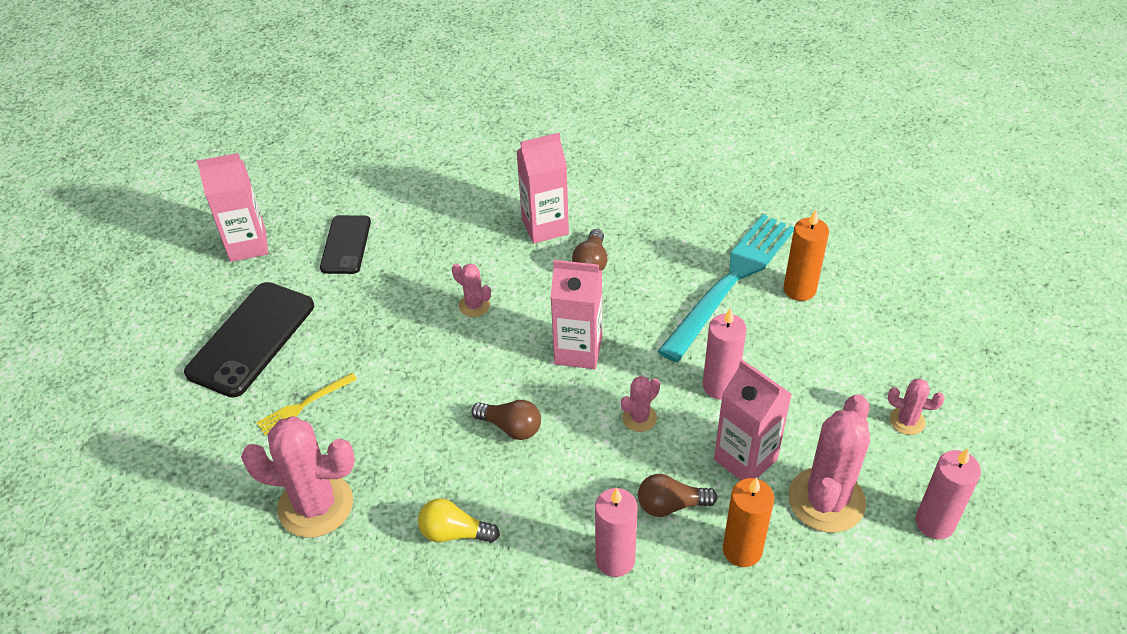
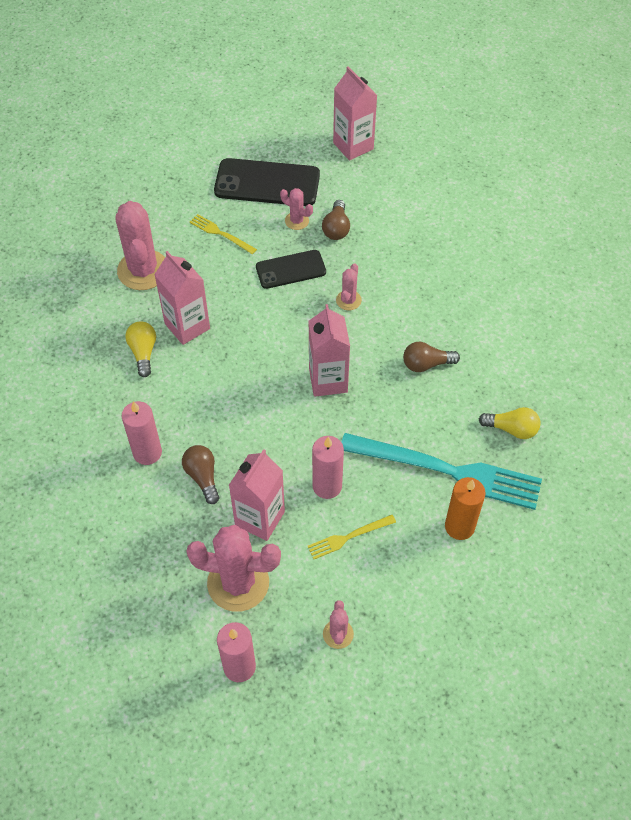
camera: 70 degrees right, 10 degrees up
(346, 245) = (378, 201): black phone -> black phone (290, 269)
(511, 427) = (241, 358): brown light bulb -> brown light bulb (336, 228)
(545, 227) = (454, 321): pink carton -> pink carton (187, 326)
(639, 418) = (276, 437): pink cactus -> pink cactus (297, 221)
(696, 220) = (511, 429): none -> yellow light bulb
(742, 550) = (177, 532): orange candle -> none
(790, 383) = (348, 537): none -> yellow fork

